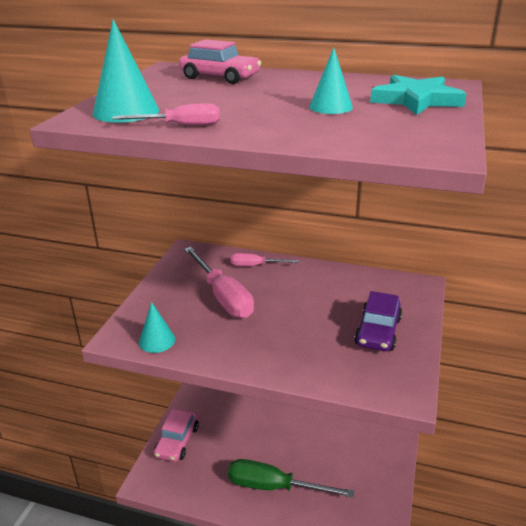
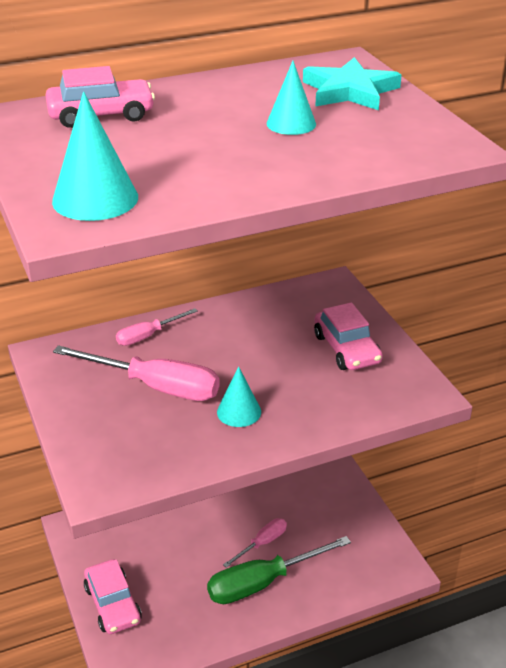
camera: 40 degrees left, 5 degrees up
(157, 340) = (145, 469): turquoise cone -> turquoise cone (239, 412)
(181, 126) = (194, 197): pink screwdriver -> pink screwdriver (262, 543)
(378, 331) = (347, 349): purple car -> pink car

